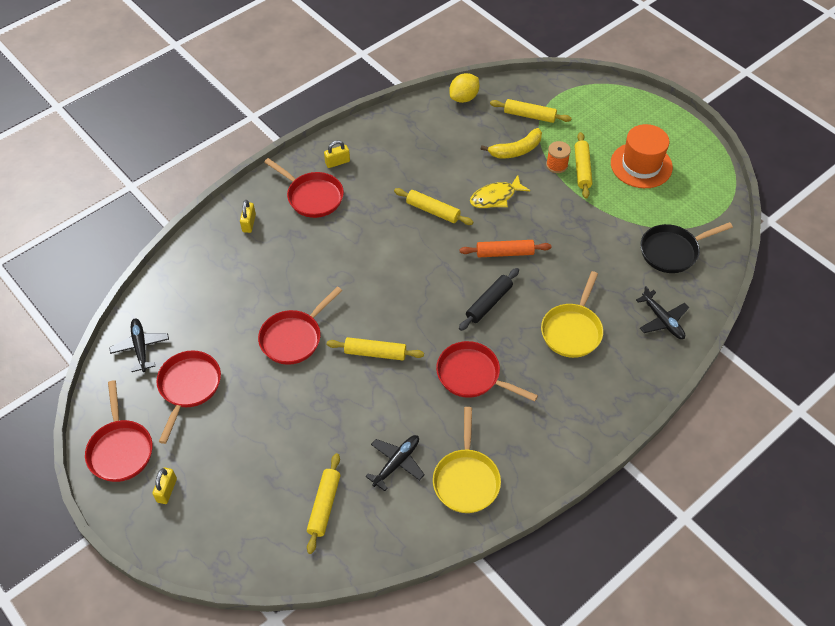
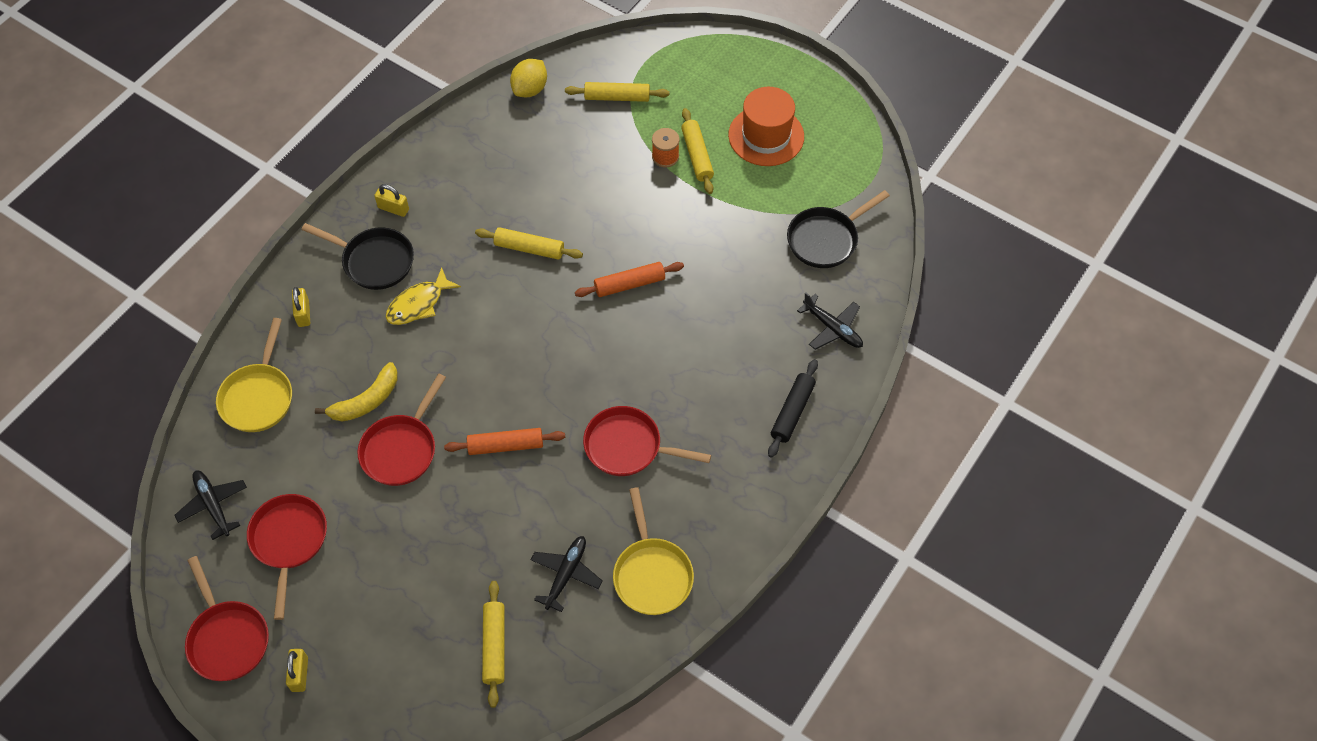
camera: 15 degrees left, 5 degrees up
(312, 196) = (374, 261): red pan -> black pan
(337, 162) = (393, 208): yellow padlock -> yellow padlock turned 60 degrees clockwise
(375, 353) = (505, 445): yellow rolling pin -> orange rolling pin
(489, 303) = (626, 352): black rolling pin -> black rolling pin (792, 412)
(495, 197) = (601, 214): yellow fish -> yellow fish (418, 304)
(516, 150) = (611, 147): yellow banana -> yellow banana (366, 401)
(572, 330) = (732, 364): yellow pan -> yellow pan (258, 397)

